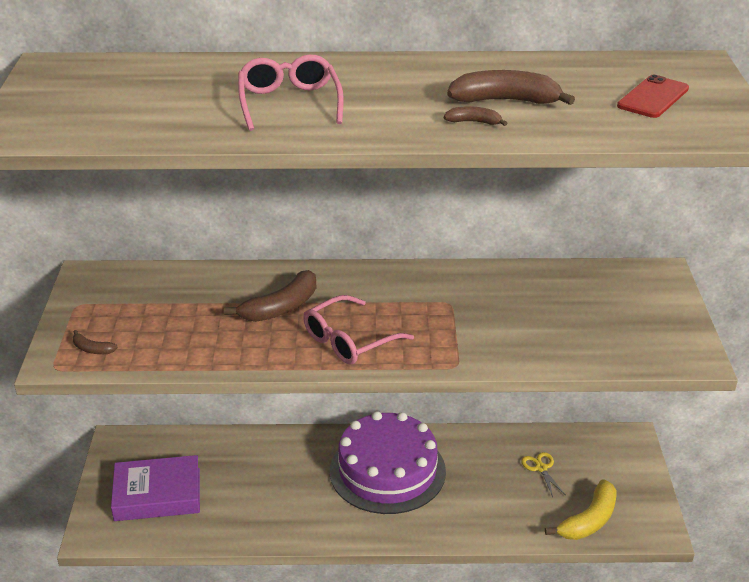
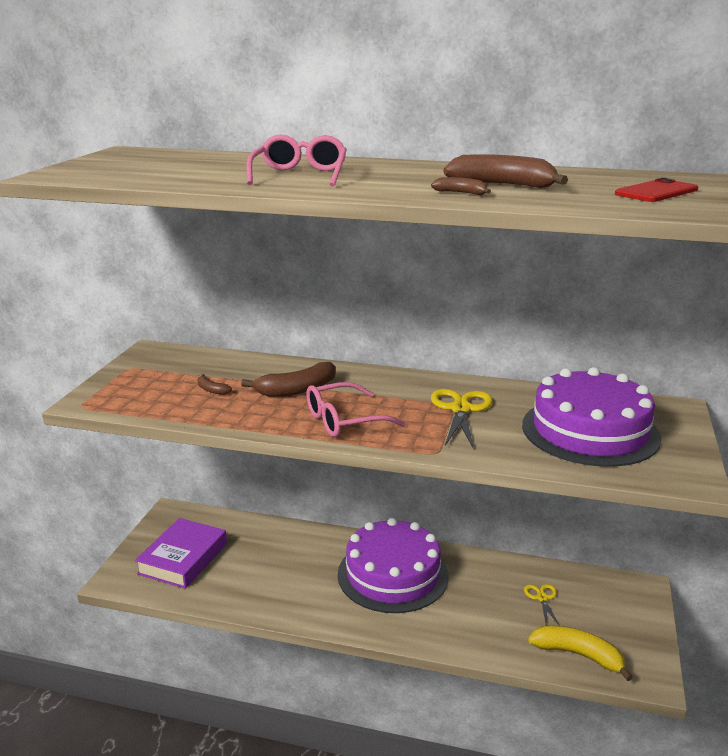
camera: 15 degrees right, 10 degrees down
(92, 349) = (120, 398): brown banana -> brown banana (212, 390)
(157, 494) = (183, 558): purple book -> purple book turned 75 degrees counterclockwise
(459, 307) = (460, 409): none -> yellow scissors
(589, 520) = (578, 655): yellow banana -> yellow banana turned 120 degrees counterclockwise
(591, 315) = (590, 431): none -> purple cake

